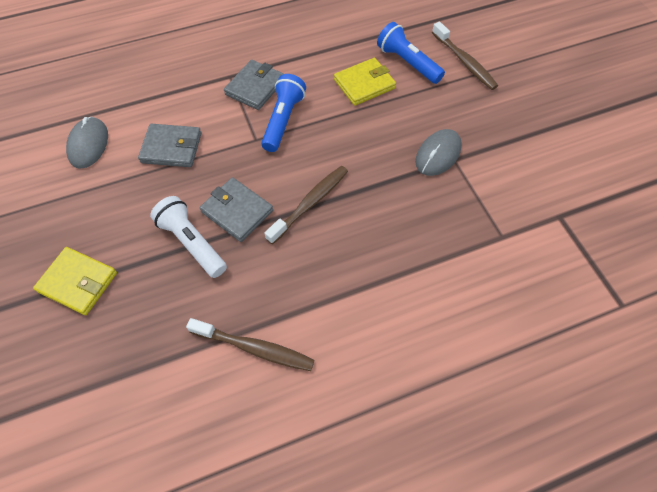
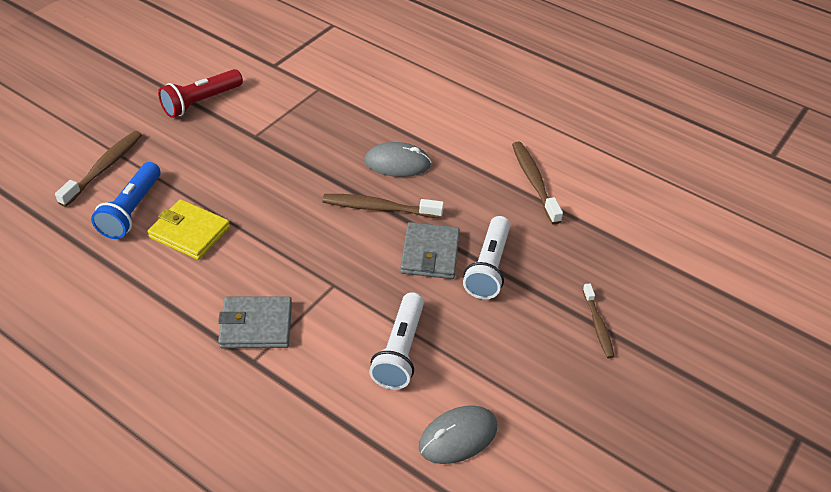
camera: 125 degrees left, 15 degrees down
(78, 282) = (598, 325): yellow wallet -> brown toothbrush
(171, 148) = (400, 351): grey wallet -> white flashlight
(283, 120) = (291, 275): blue flashlight -> none
(438, 154) = (255, 147): grey mouse -> grey mouse (397, 163)
(522, 141) = (201, 102): none -> red flashlight

